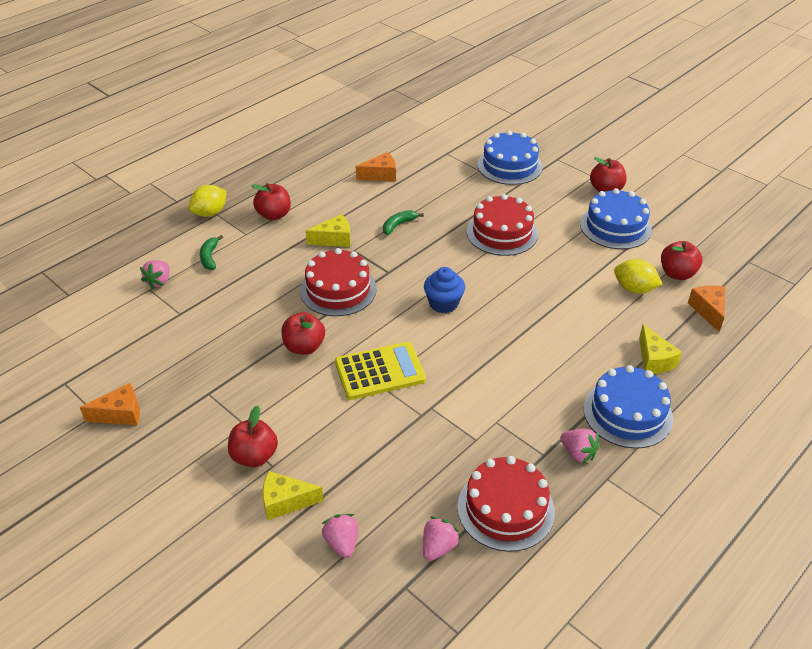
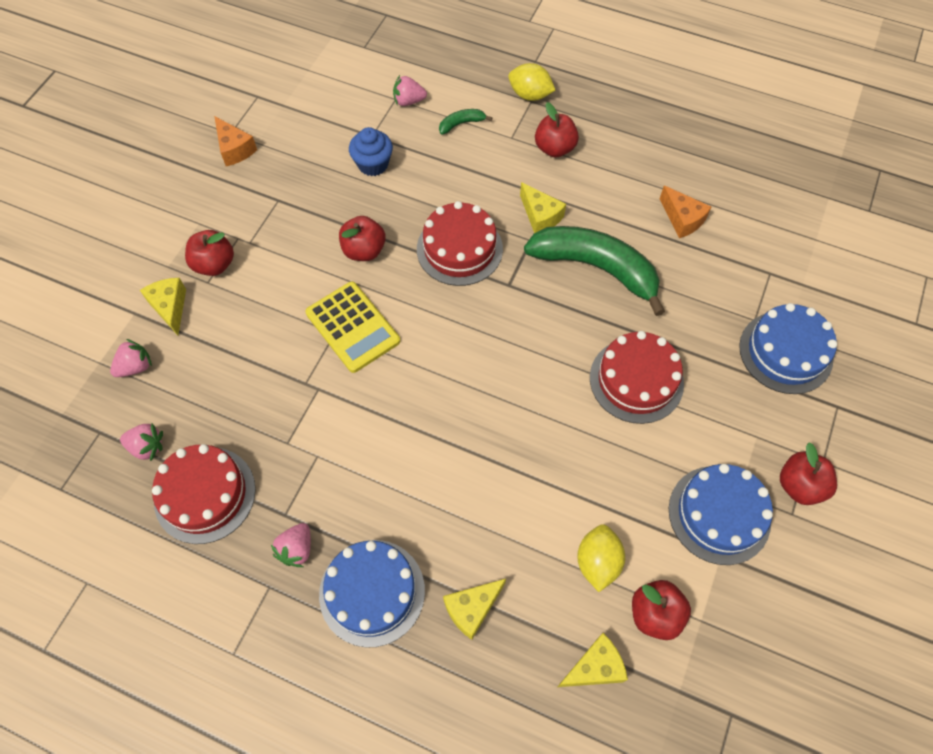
camera: 70 degrees right, 20 degrees up
(398, 225) = (596, 268): green banana -> green banana, size x2.47
(443, 303) = (479, 354): blue cupcake -> blue cupcake (373, 164)
(708, 311) = (594, 667): orange cheese -> yellow cheese

